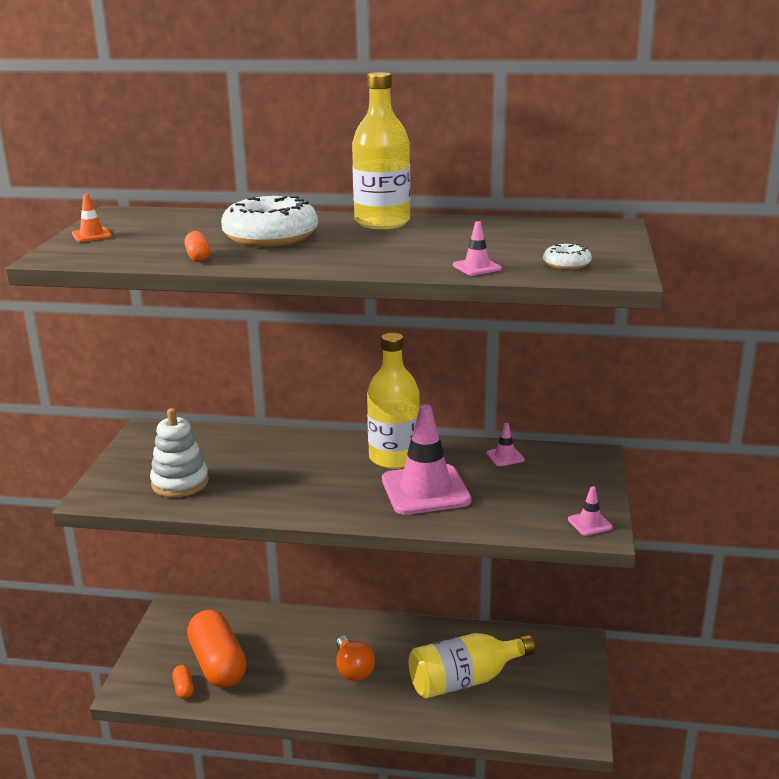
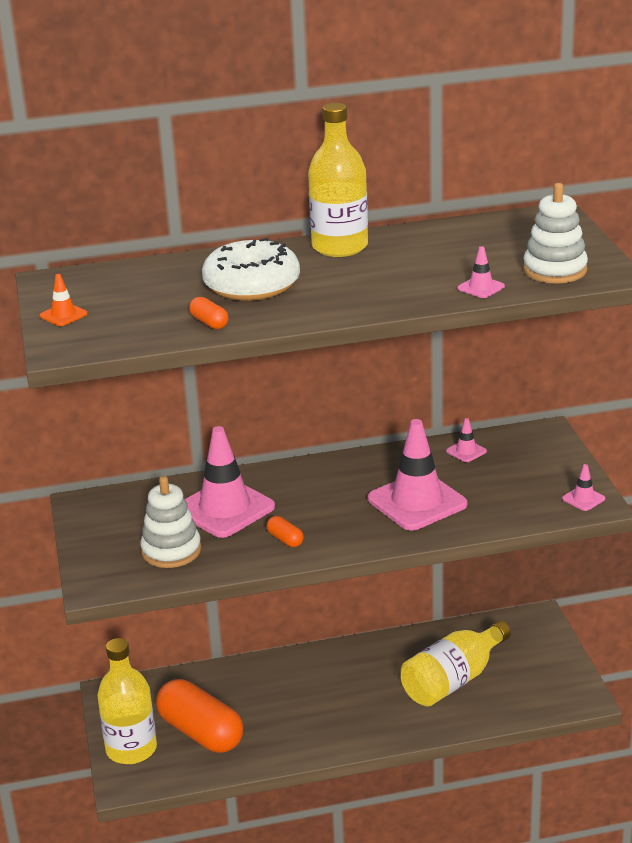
camera: 20 degrees left, 5 degrees up
(183, 688) = (182, 764): orange capsule -> orange capsule (285, 539)
(254, 459) = (225, 509): none -> pink traffic cone
(353, 669) = (341, 700): orange light bulb -> none
(394, 458) = (363, 476): yellow bottle -> yellow bottle (131, 749)
(566, 264) = (555, 270): white donut -> white stacking toy

